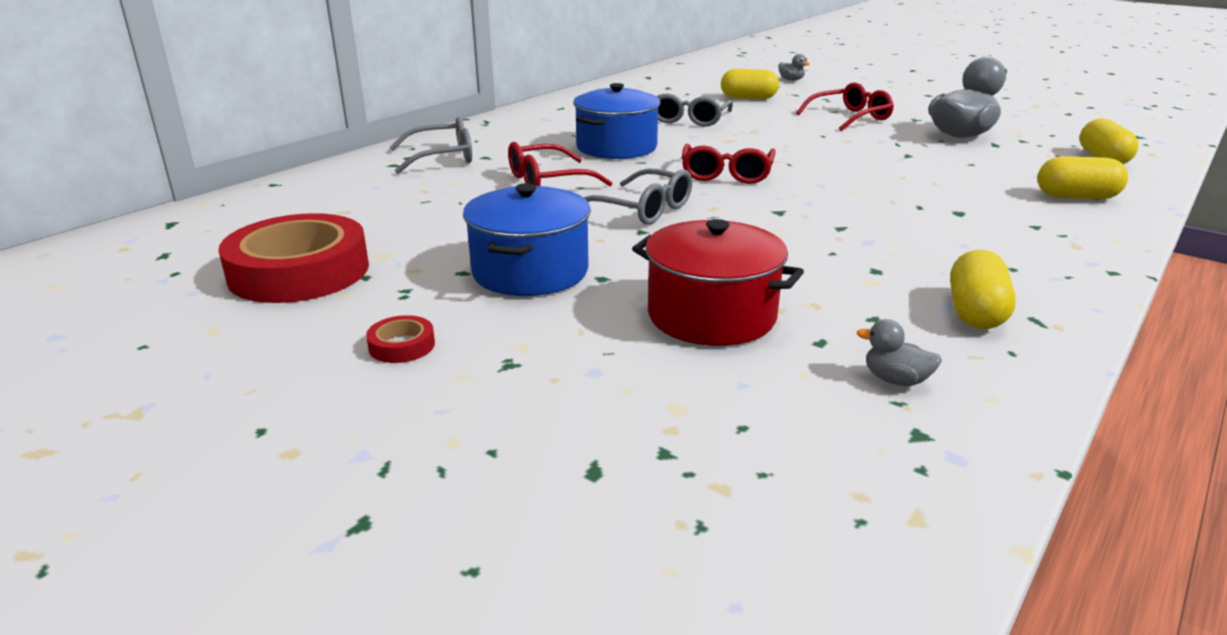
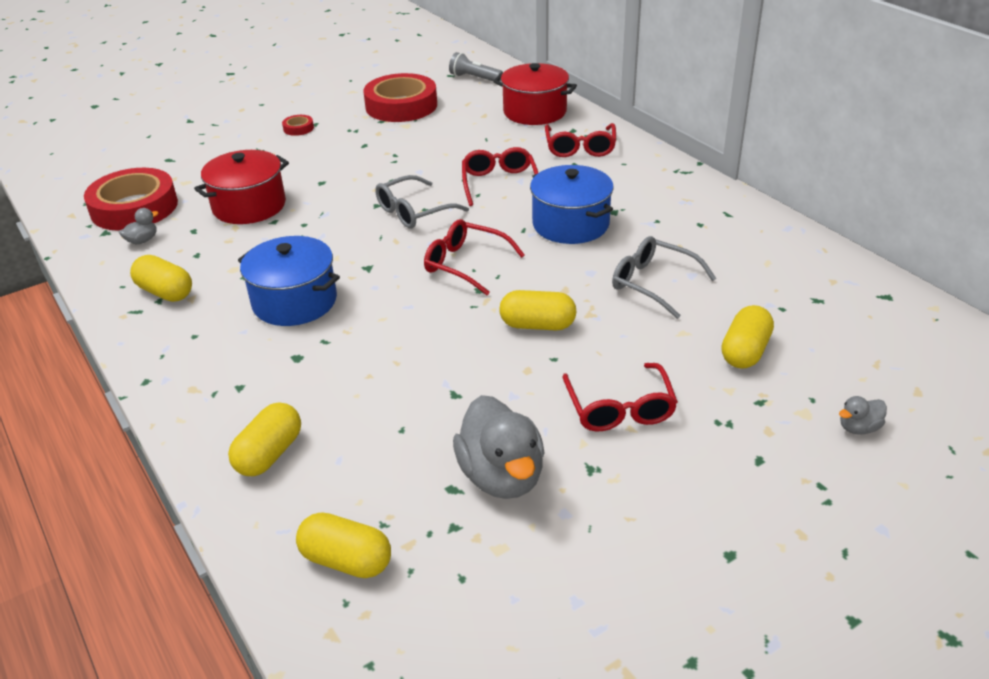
camera: 110 degrees right, 10 degrees up
(189, 235) = (474, 78): none -> grey flashlight
(335, 186) = (535, 112): none -> red pot
(442, 158) = (580, 148): grey glasses -> red glasses
(530, 272) = (348, 163): blue pot -> blue pot (294, 301)
(788, 143) = (537, 325): none -> yellow capsule
(813, 434) = (134, 207): none -> red tape

